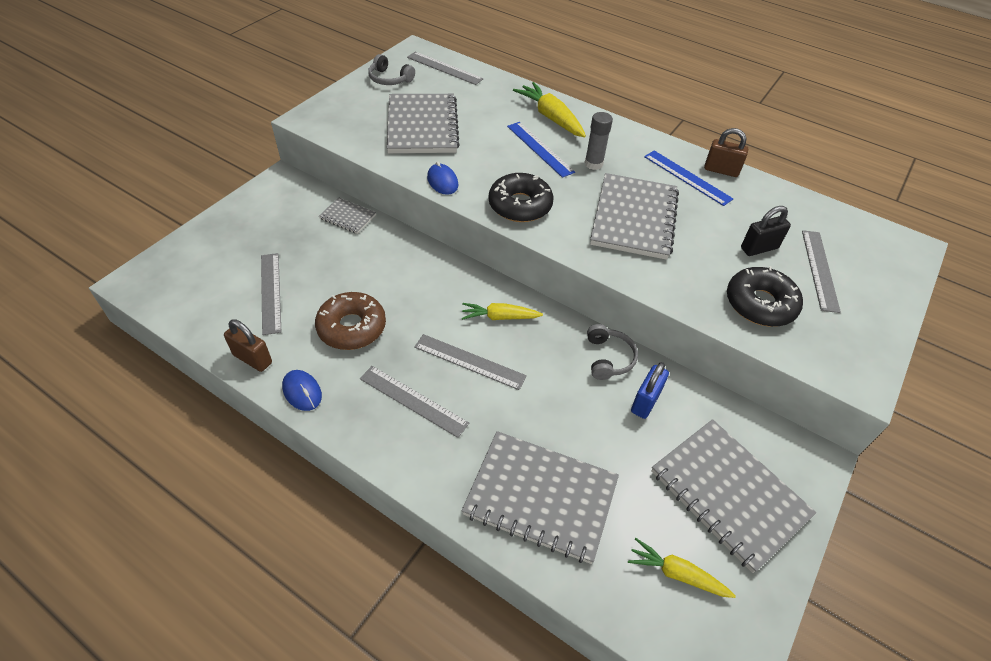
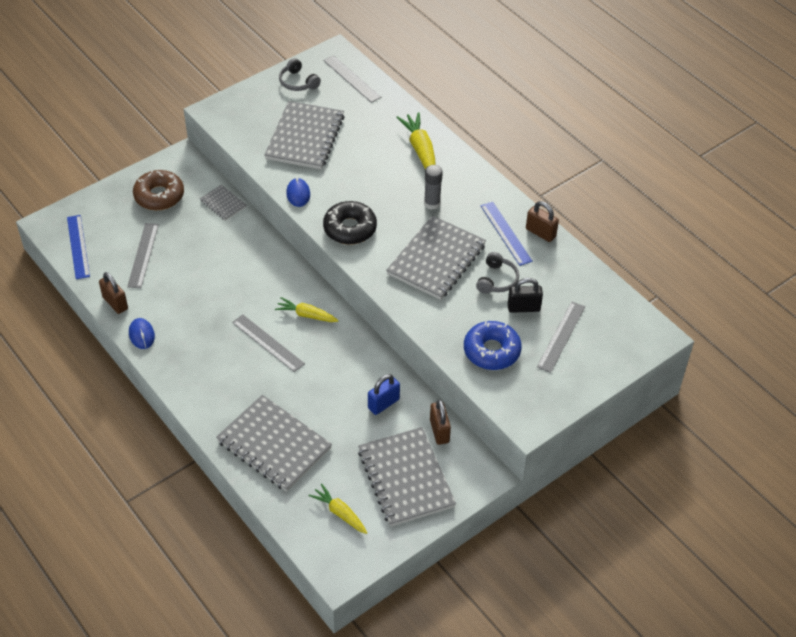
camera: 20 degrees right, 0 degrees up
(352, 327) = (192, 296): brown donut -> brown donut (159, 196)
(413, 401) = (215, 360): grey ruler -> none
(539, 149) = (393, 179): blue ruler -> blue ruler (78, 246)
(608, 358) = (373, 366): grey headphones -> grey headphones (497, 280)
(728, 418) = (439, 431): none -> brown padlock
(760, 304) = (491, 351): black donut -> blue donut

